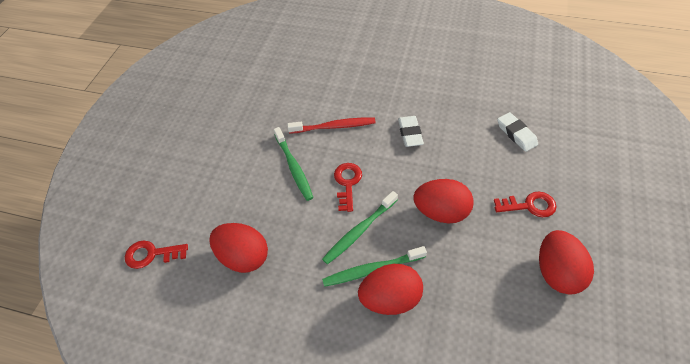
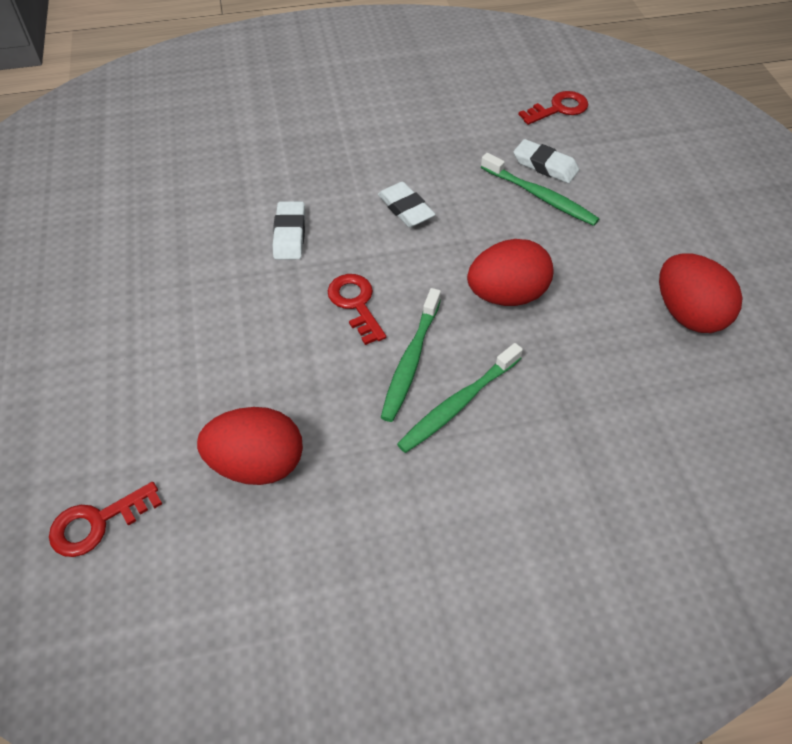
camera: 30 degrees left, 0 degrees up
(294, 167) = (261, 310): green toothbrush -> green toothbrush (540, 196)
(334, 127) = (290, 234): red toothbrush -> white eraser
(390, 299) = (505, 431): red egg -> none
(529, 205) = (611, 247): red key -> red key (558, 108)

